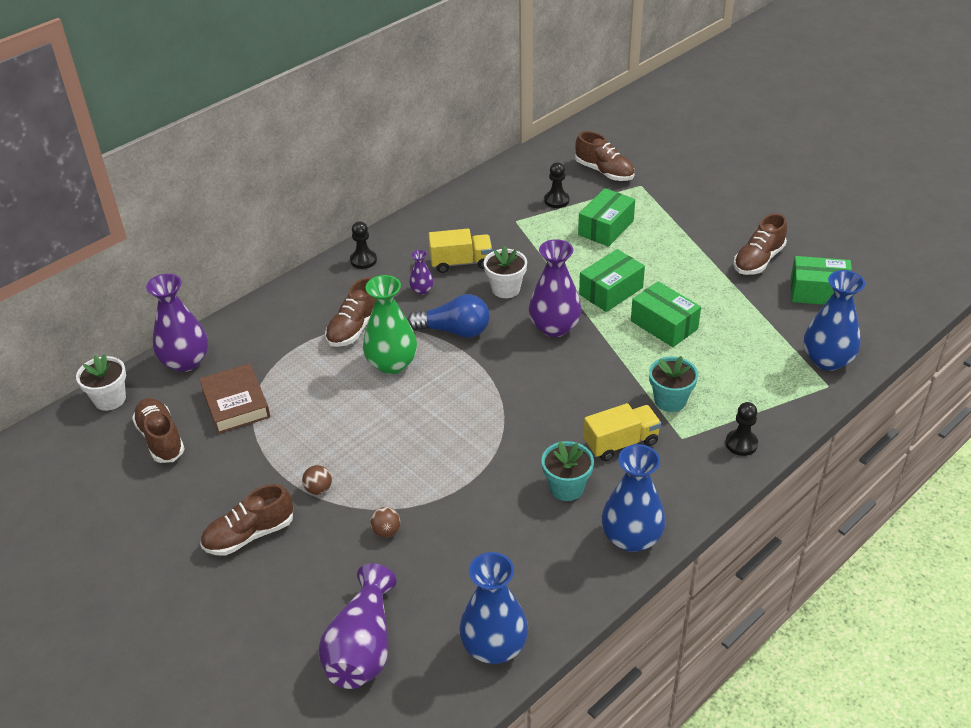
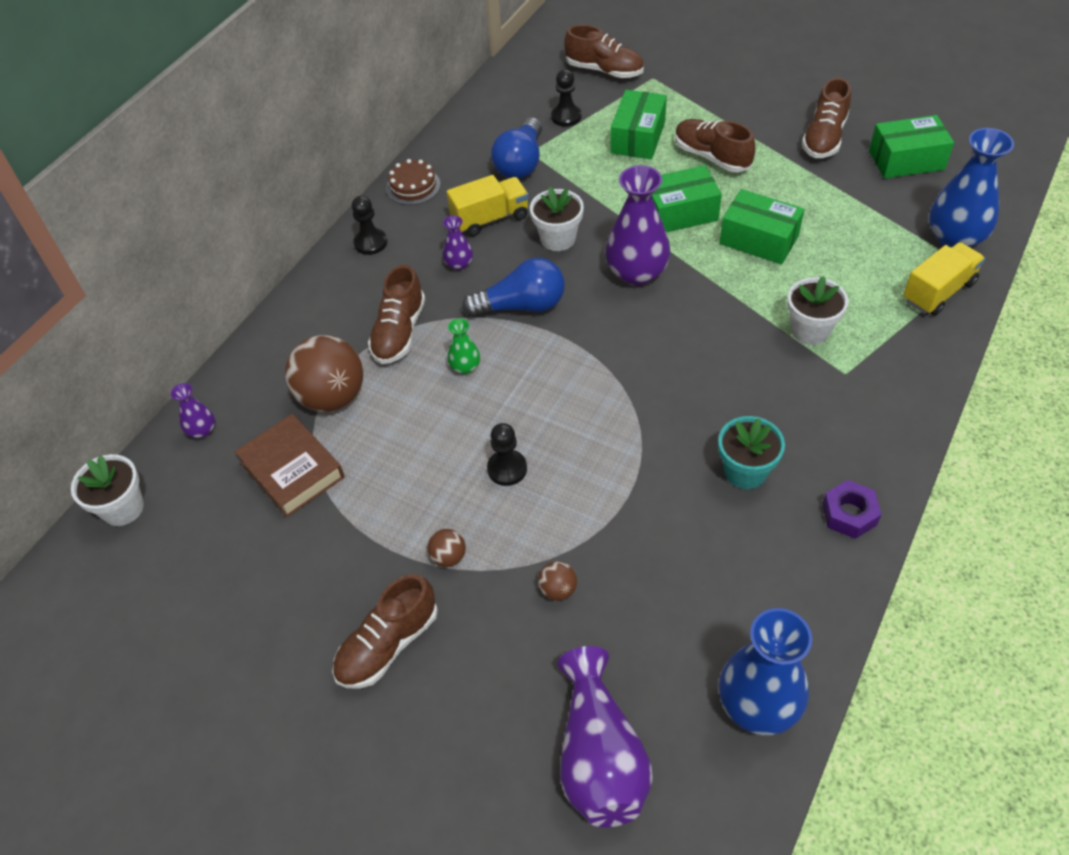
camera: 15 degrees left, 10 degrees up
(161, 439) = (214, 544): brown shoe -> brown shoe (711, 157)
(185, 361) = (202, 430): purple vase -> purple vase, size x0.48
(286, 361) = (332, 397): none -> brown ball
(392, 364) = (465, 367): green vase -> green vase, size x0.48
(414, 226) = (413, 186): none -> brown cake
(504, 227) = (521, 163): none -> blue light bulb
(611, 291) = (680, 213): green box -> green box turned 45 degrees clockwise
(621, 443) = (780, 397): yellow truck -> yellow truck (938, 292)
(631, 538) = (849, 514): blue vase -> purple nut
(670, 400) = (810, 330): turquoise flower pot -> white flower pot
(741, 443) = (913, 362): black pawn -> black pawn (507, 469)

